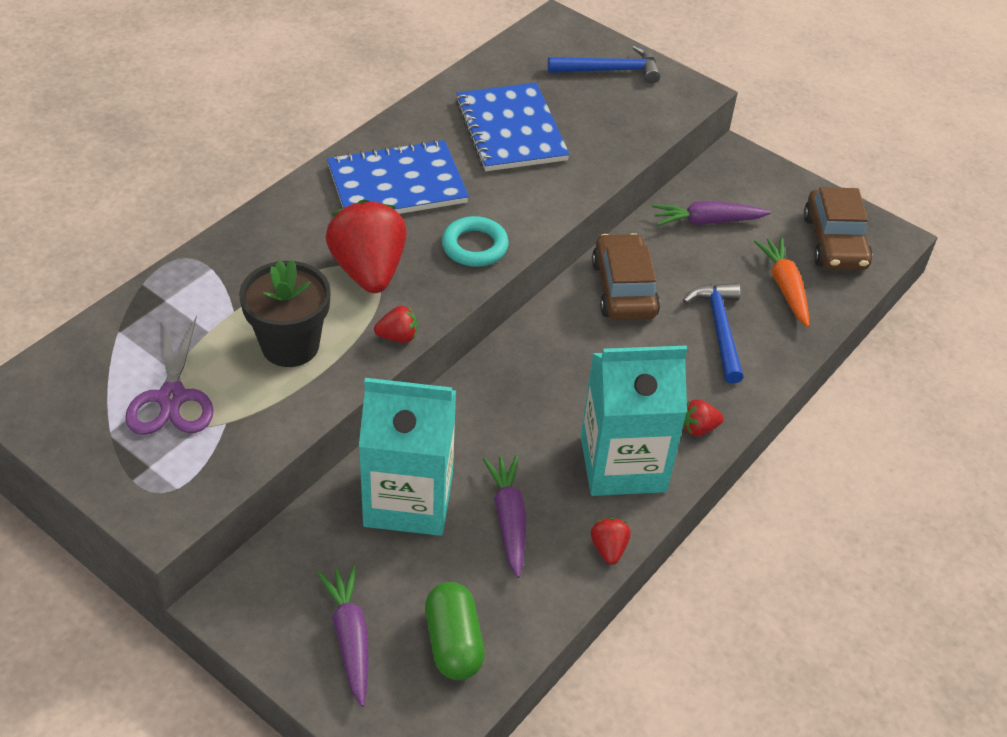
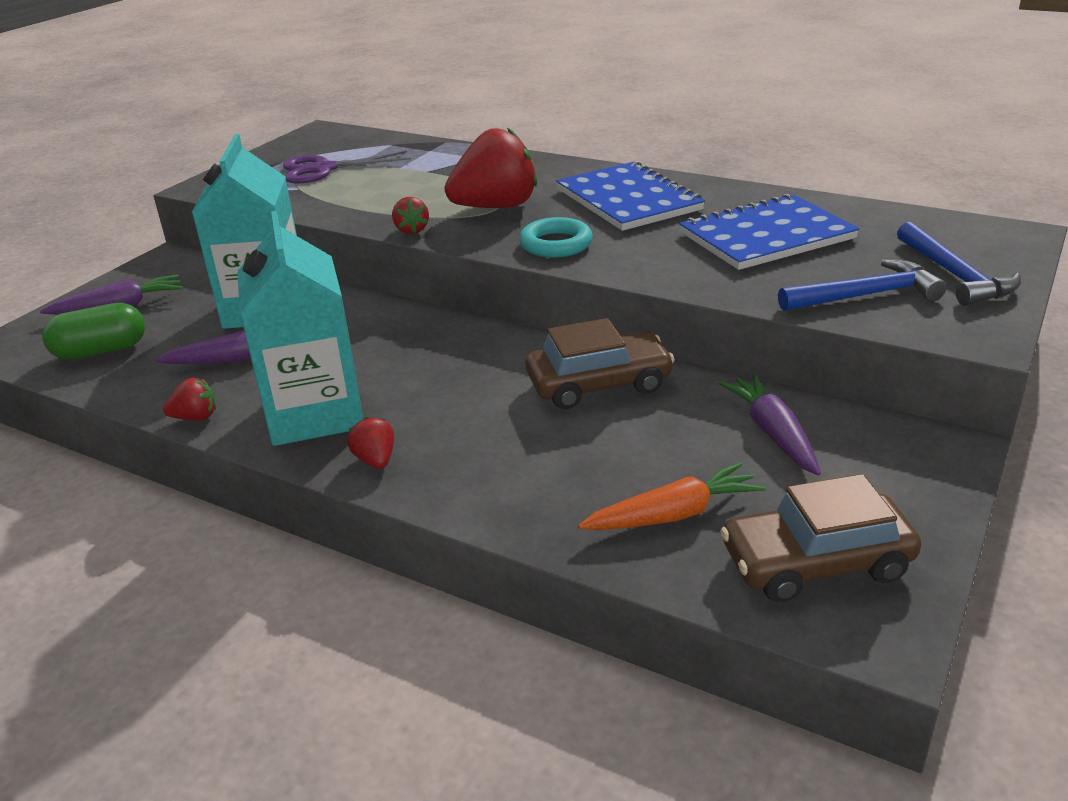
camera: 85 degrees right, 15 degrees down
(290, 345) = (389, 194): black flower pot -> none
(719, 329) = (558, 462): blue hammer -> blue hammer (866, 295)

